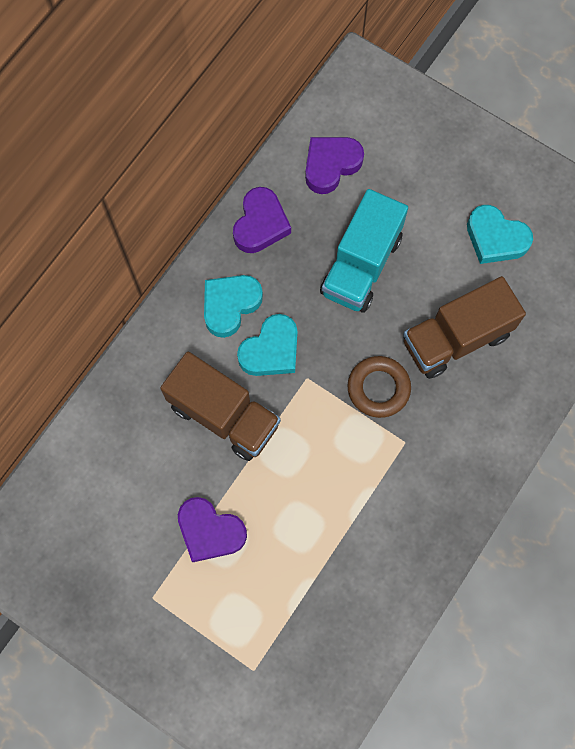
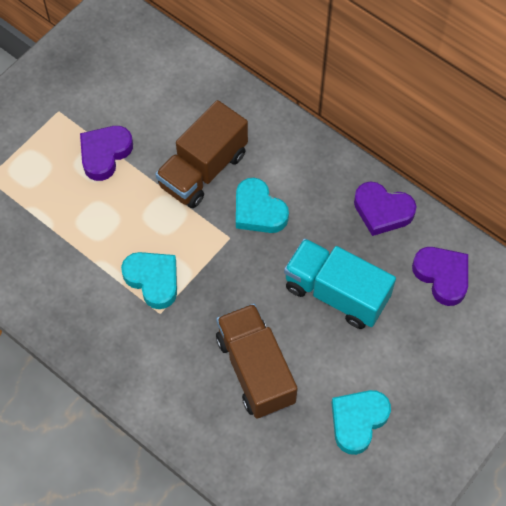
camera: 95 degrees right, 10 degrees down
(230, 305) = (304, 181): turquoise heart -> turquoise heart (153, 280)
(378, 388) = (213, 296): brown ring -> none

